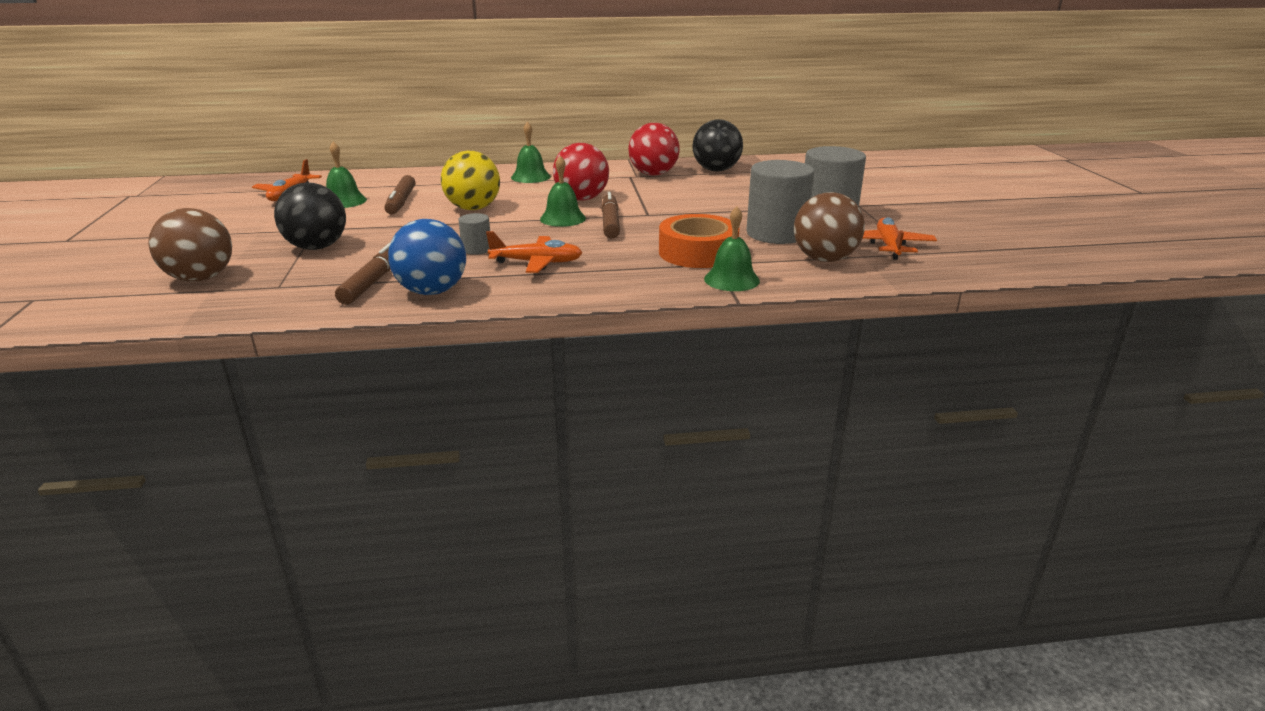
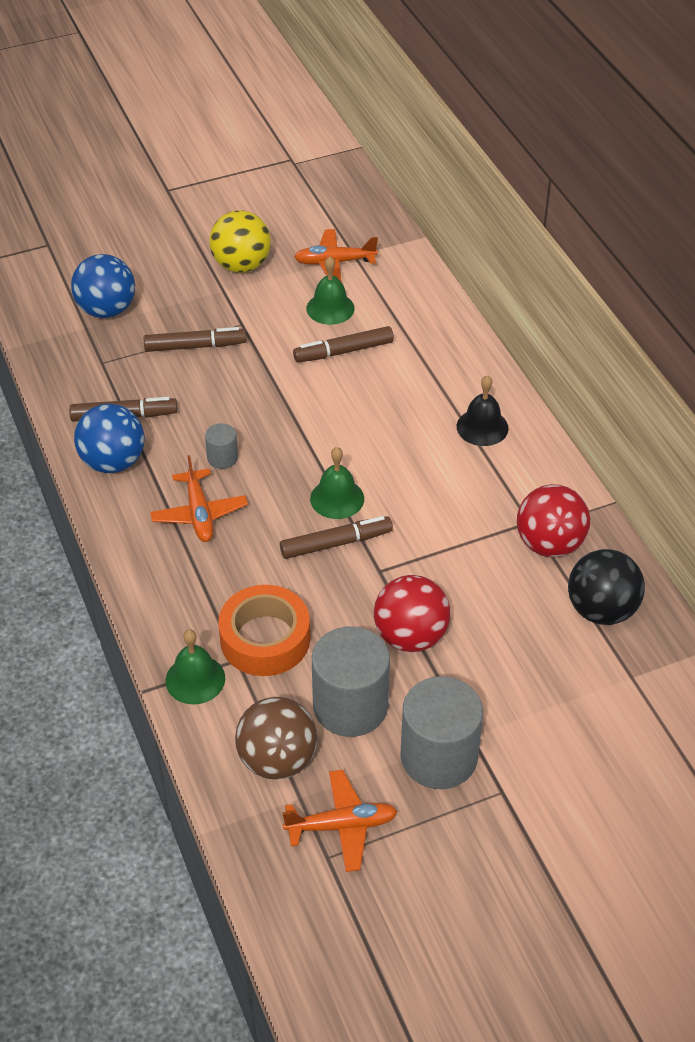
camera: 75 degrees right, 20 degrees up
(201, 278) = (107, 310): brown ball -> blue ball
(317, 247) = (194, 346): black ball -> brown marker
(473, 208) = (343, 415): yellow ball -> yellow ball (241, 265)
(530, 177) = (482, 427): green bell -> black bell
(581, 199) = (414, 497): red ball -> red ball (410, 636)

